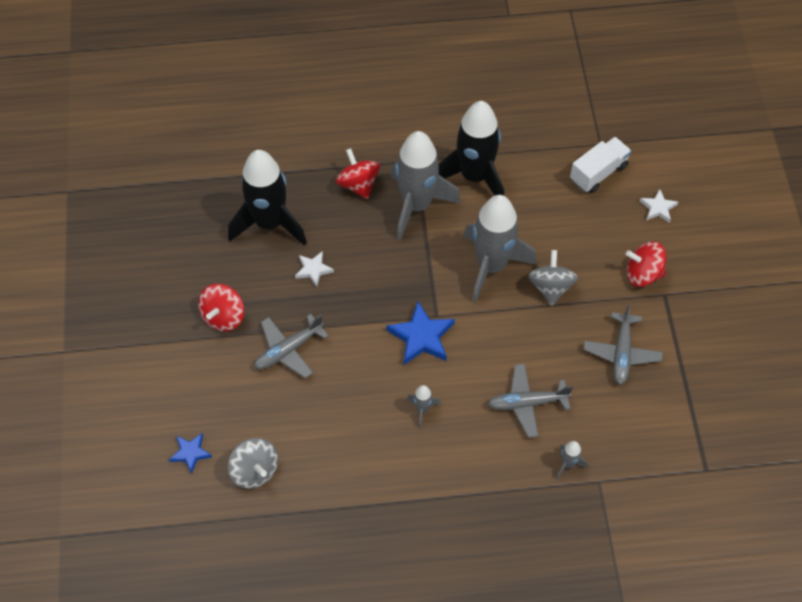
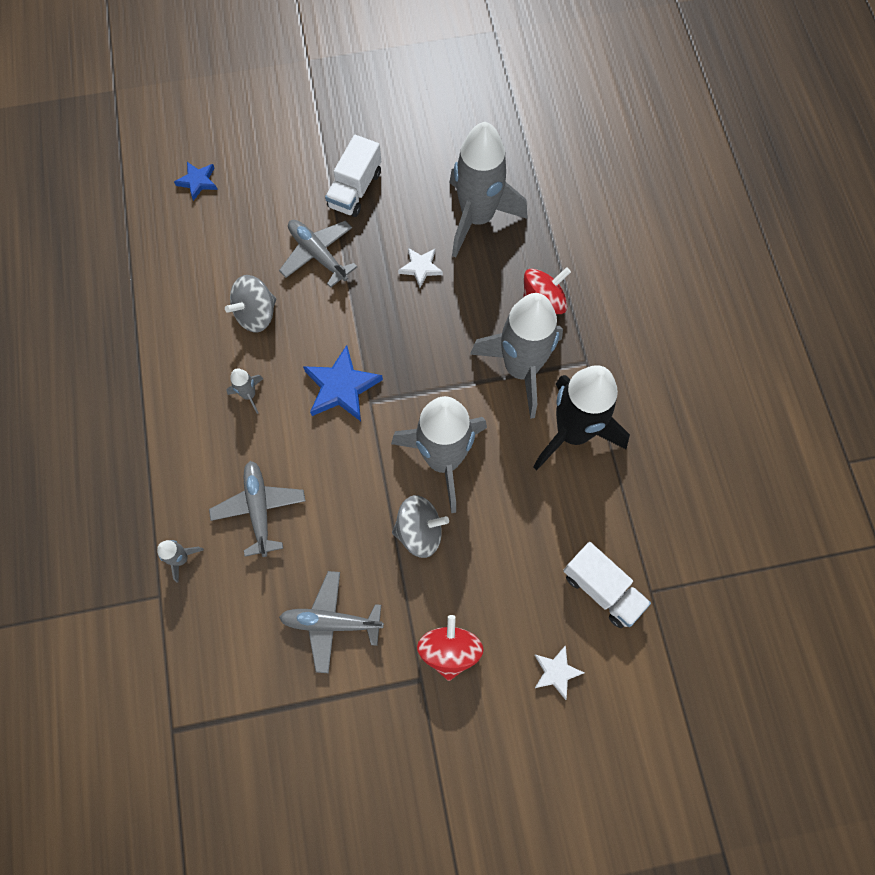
camera: 85 degrees right, 10 degrees up
(223, 316) = (355, 189): red spinning top -> white truck
(254, 470) = (178, 240): grey spinning top -> grey spinning top (256, 314)
(269, 223) = (477, 218): black rocket -> grey rocket

